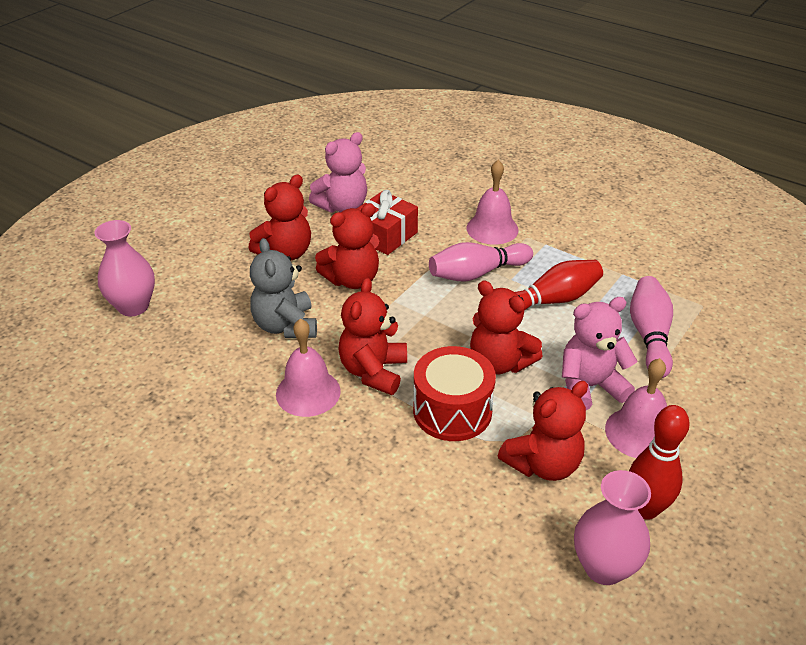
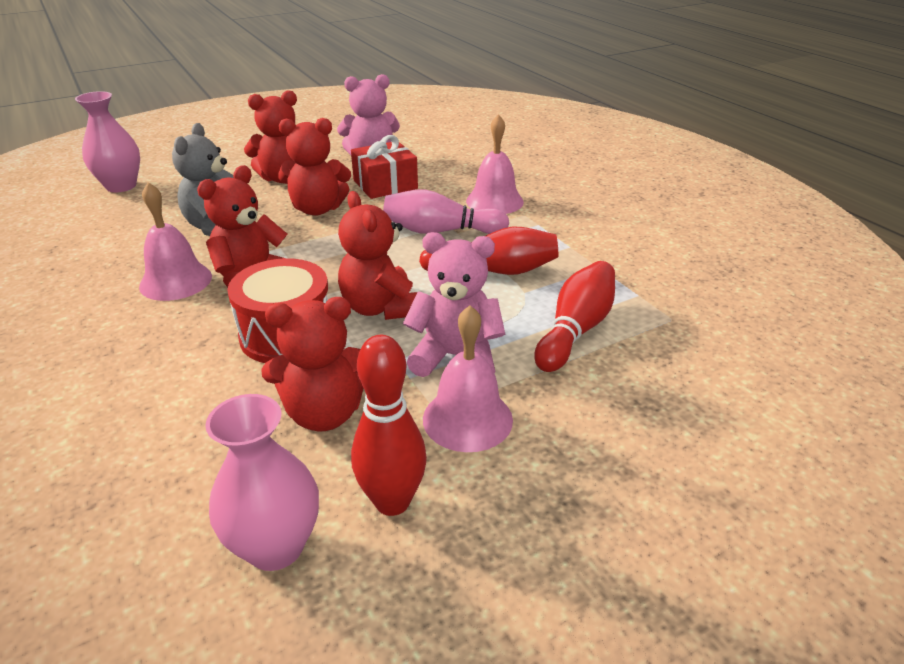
camera: 25 degrees right, 5 degrees down
(649, 336) = (575, 330): pink bowling pin -> red bowling pin

